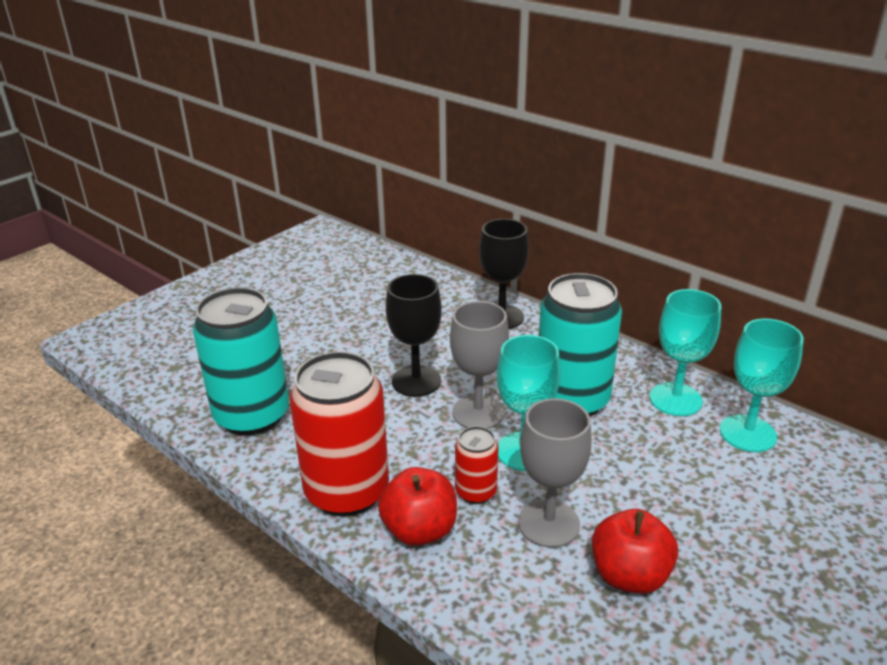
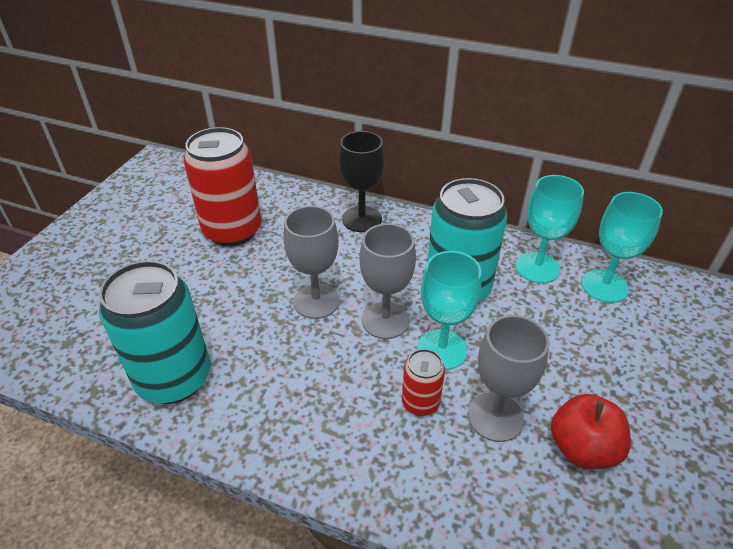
camera: 20 degrees left, 10 degrees up
(347, 491) = (304, 437): red can -> red can (232, 231)
(416, 381) = (316, 301): black goblet -> grey goblet
(419, 530) = (389, 458): red apple -> none

